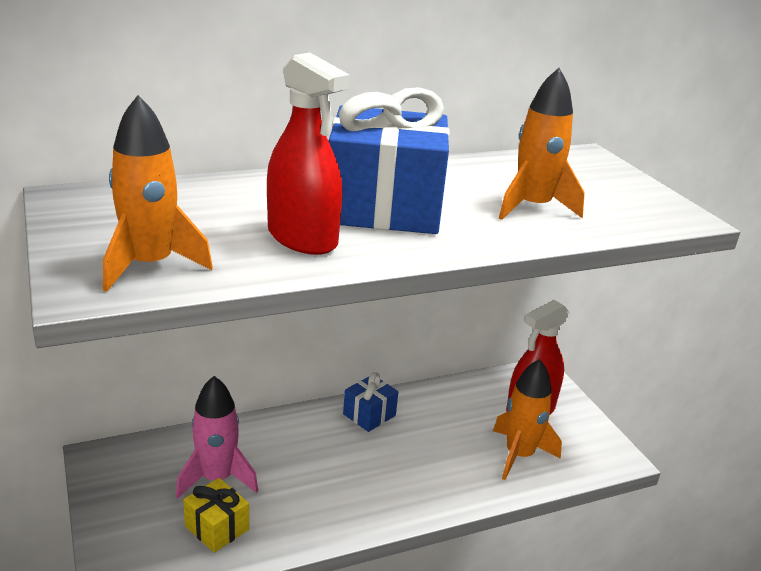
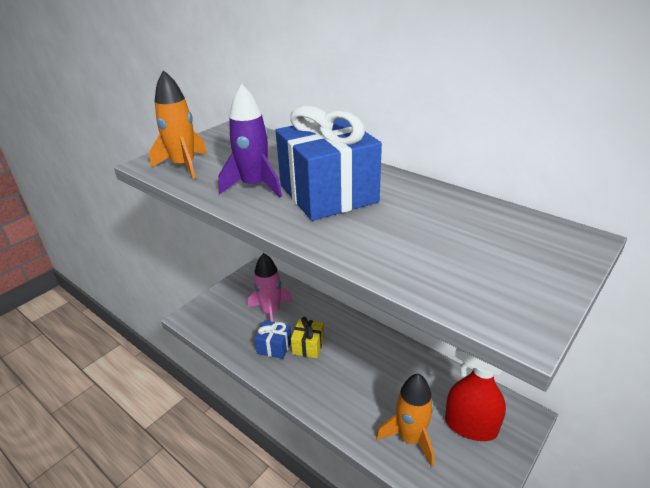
camera: 65 degrees right, 5 degrees up
(217, 528) = (238, 330): yellow gift -> yellow gift (308, 346)
(302, 238) = (254, 186): red spray bottle -> purple rocket
(369, 415) = (375, 343): blue gift -> blue gift (274, 347)
(532, 207) = (413, 243): orange rocket -> none

